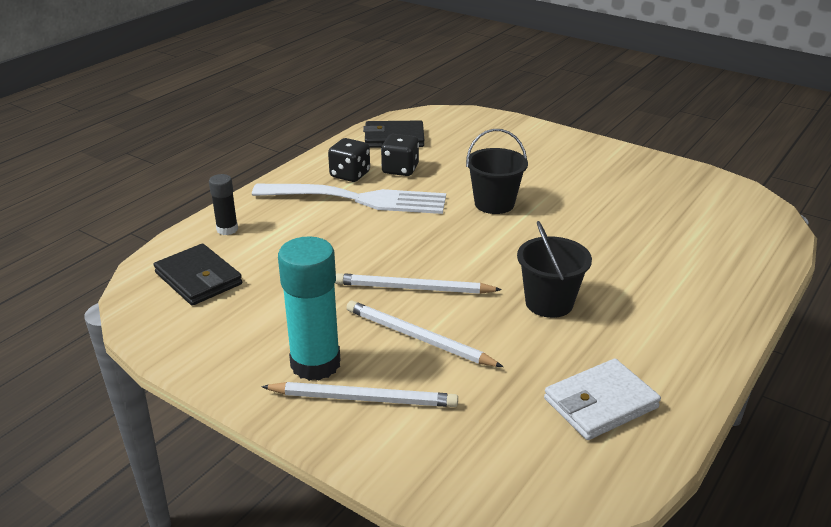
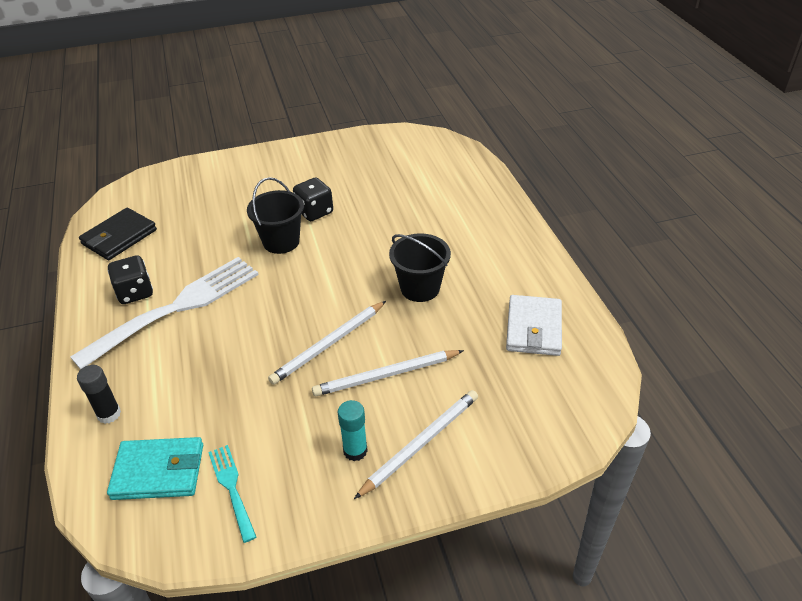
camera: 50 degrees left, 10 degrees up
(198, 278) = (158, 471): black wallet -> turquoise wallet
(215, 320) = (232, 488): none -> turquoise fork
(315, 364) = (355, 451): turquoise glue stick -> turquoise glue stick, size x0.53
(400, 169) = (169, 261): black dice -> black dice (314, 212)

